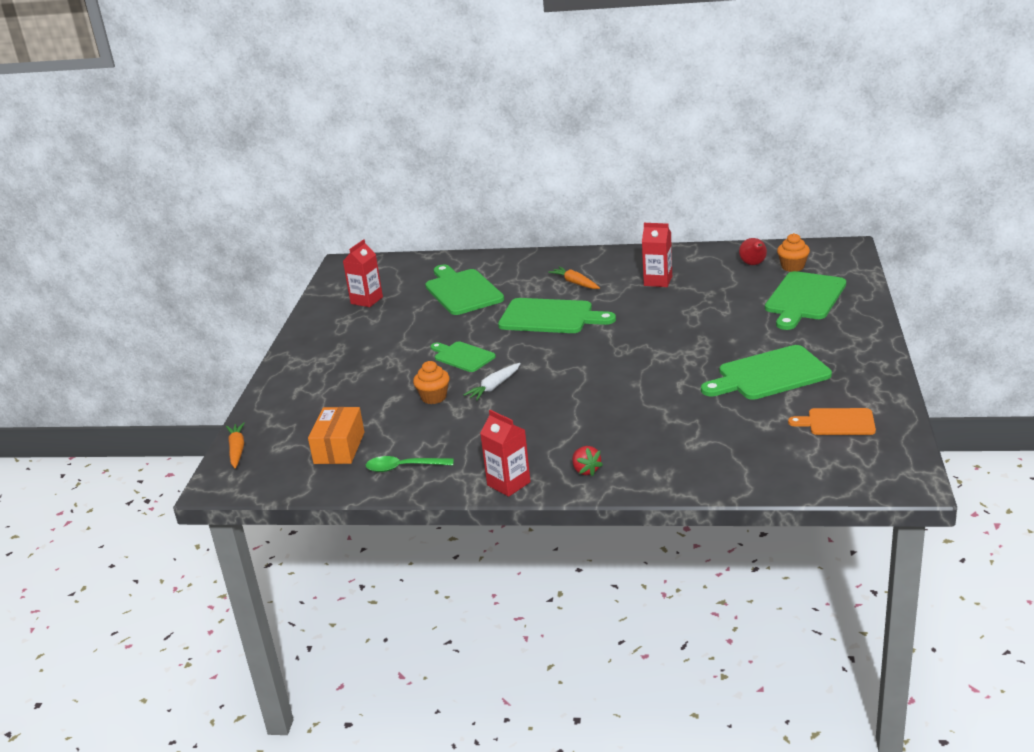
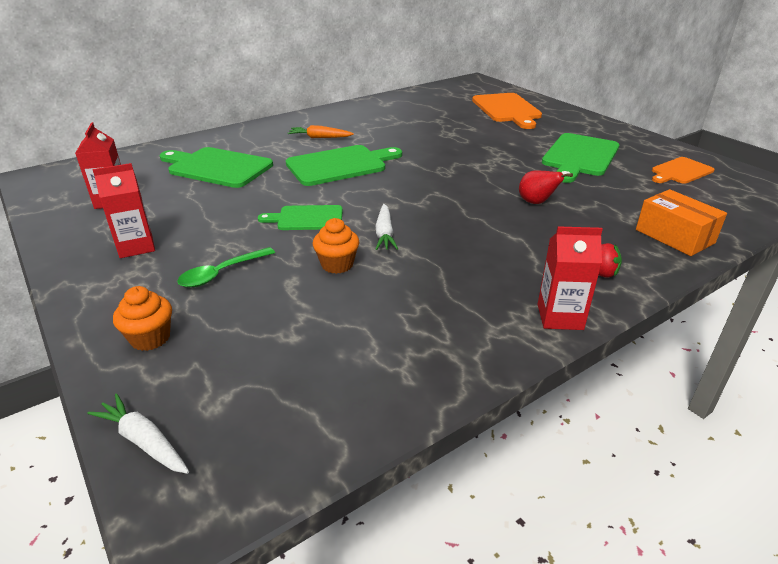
camera: 45 degrees left, 5 degrees up
(237, 450) = (143, 441): orange carrot -> white carrot
(339, 448) = (306, 365): orange box -> orange box (674, 236)
(403, 468) = (424, 352): green spoon -> green spoon (221, 273)
(658, 281) = (386, 122): red carton -> red carton (136, 247)
(753, 264) = (436, 99): red pear -> red pear (536, 203)
(792, 267) = (464, 95): orange cupcake -> orange cupcake (150, 338)
(804, 298) = (507, 109): green cutting board -> orange cutting board

